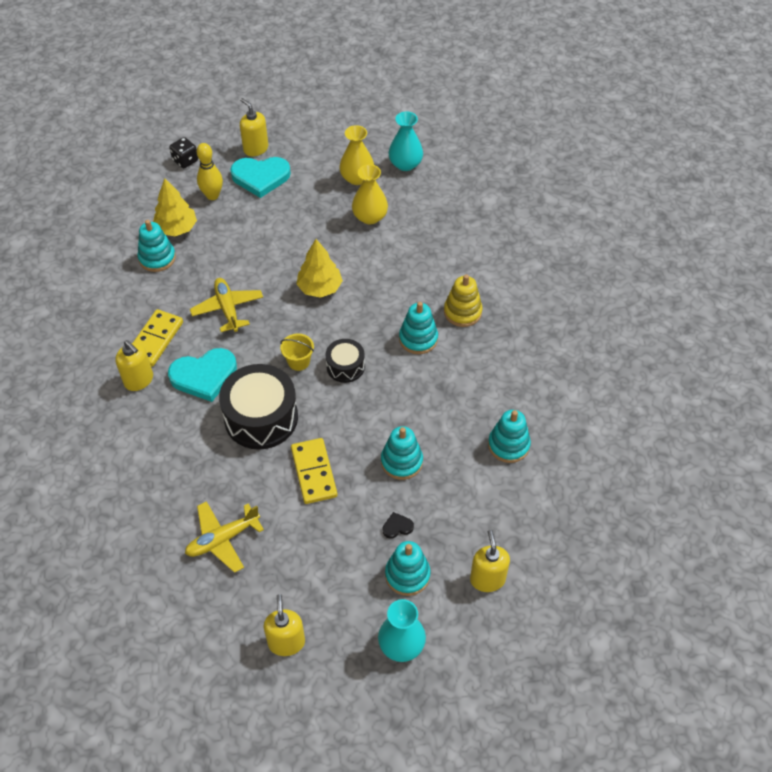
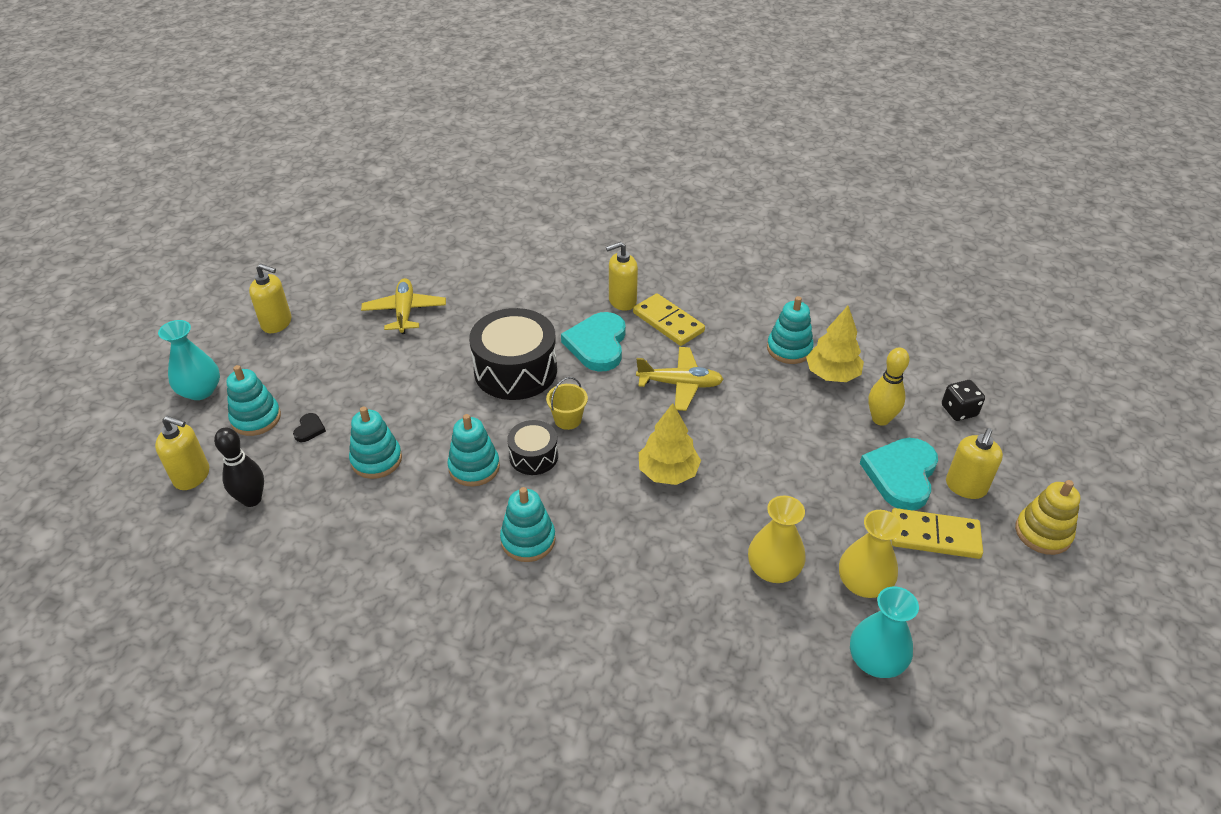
camera: 115 degrees right, 10 degrees down
(255, 148) = (965, 487): yellow soap dispenser -> yellow soap dispenser turned 135 degrees clockwise
(314, 472) = (421, 389): yellow domino -> yellow domino (934, 536)
(462, 312) = (540, 607): yellow stacking toy -> yellow stacking toy (1043, 533)
(483, 521) = (252, 499): none -> black bowling pin
(508, 445) = (315, 565): turquoise stacking toy -> turquoise stacking toy (474, 467)

